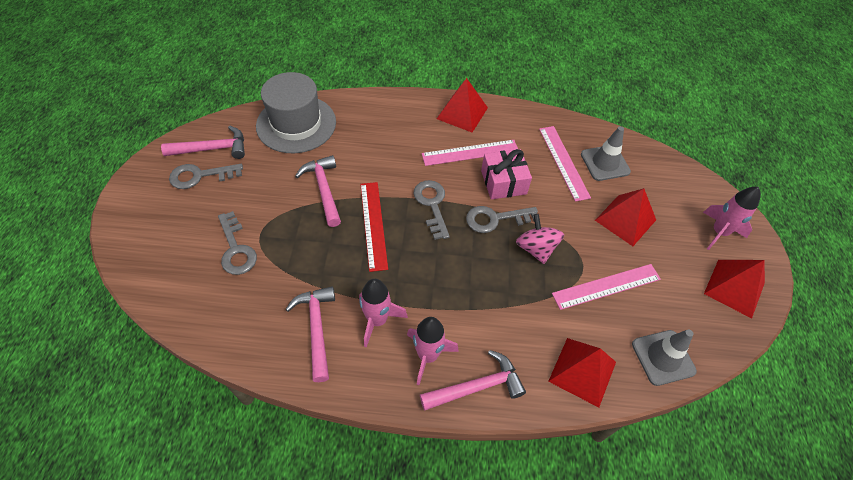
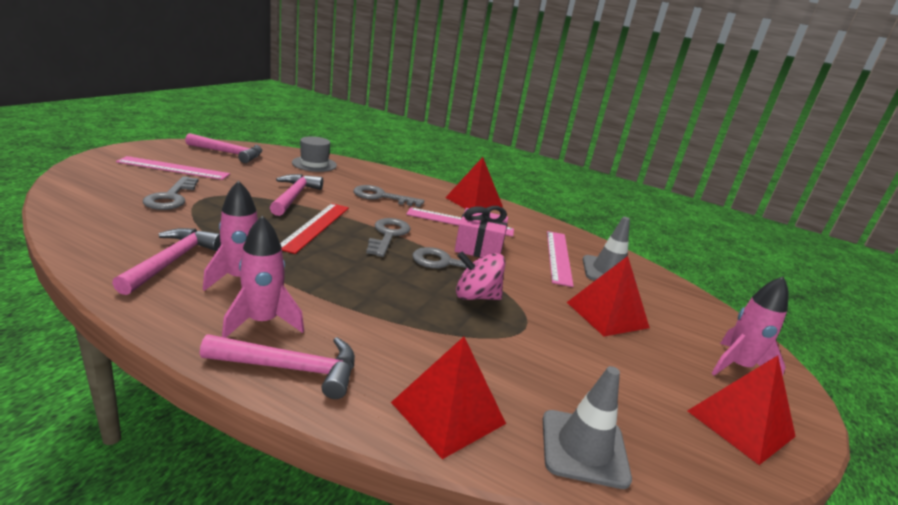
camera: 20 degrees right, 30 degrees down
(200, 176) = (199, 160): grey key -> grey key (382, 197)
(296, 124) = (314, 164): grey hat -> grey hat, size x0.56
(536, 248) = (476, 296): pink spinning top -> pink spinning top turned 90 degrees counterclockwise
(606, 286) = (544, 353): pink ruler -> pink ruler (174, 168)

